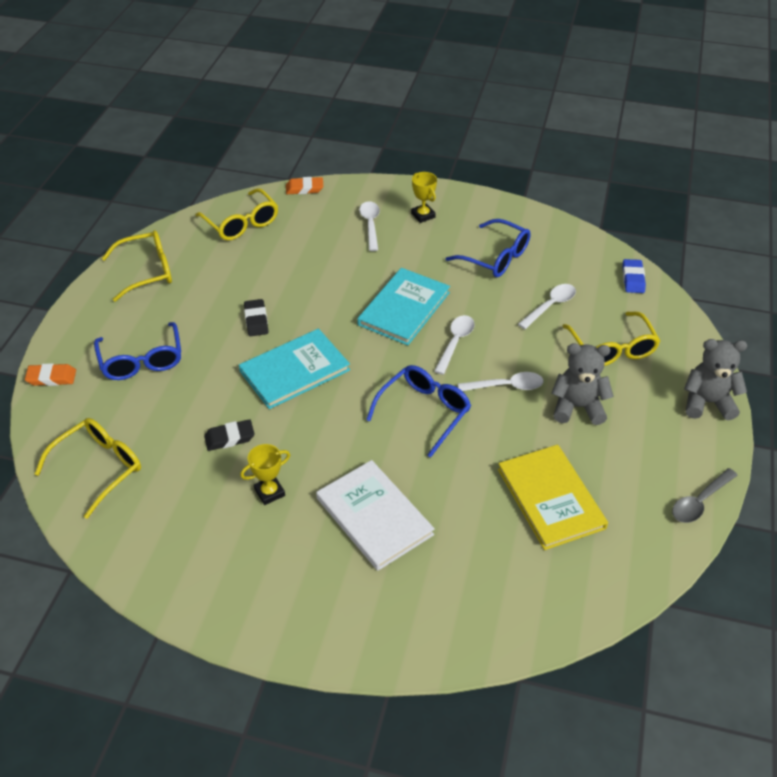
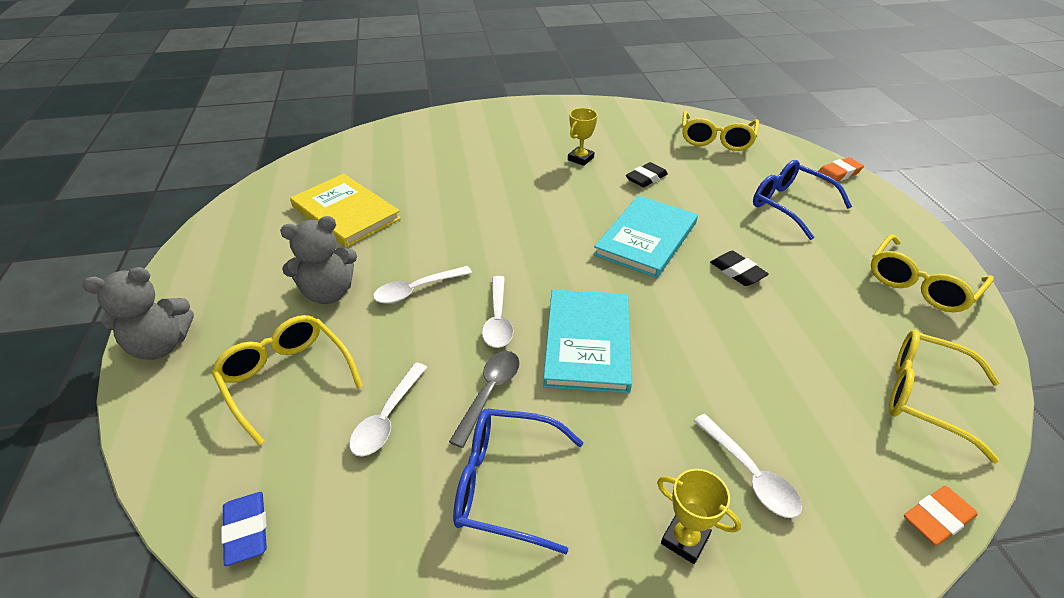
camera: 155 degrees right, 5 degrees down
(374, 516) = (490, 167): white book -> none
(424, 411) = (493, 242): blue glasses -> none
(700, 501) = (197, 247): grey spoon -> grey spoon (489, 393)

